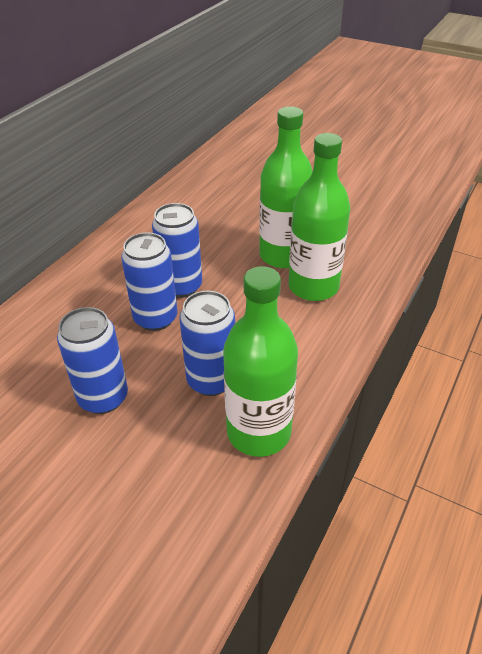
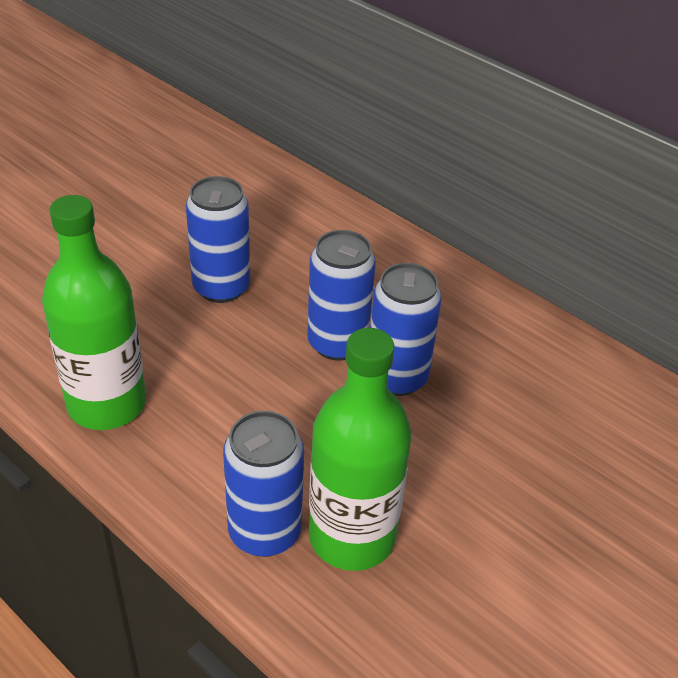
camera: 100 degrees right, 0 degrees up
(211, 380) = (205, 377): blue can -> blue can (264, 532)
(283, 256) = (446, 517): green bottle -> none

